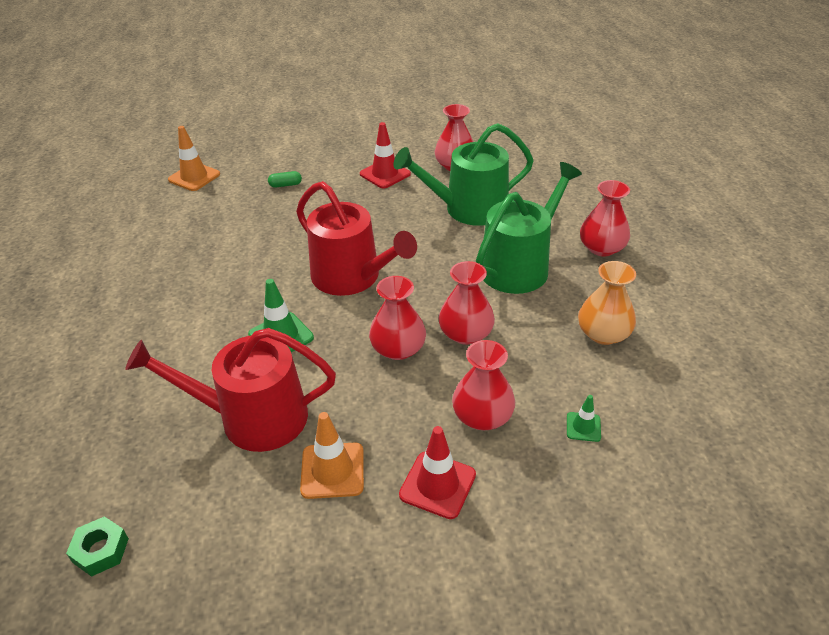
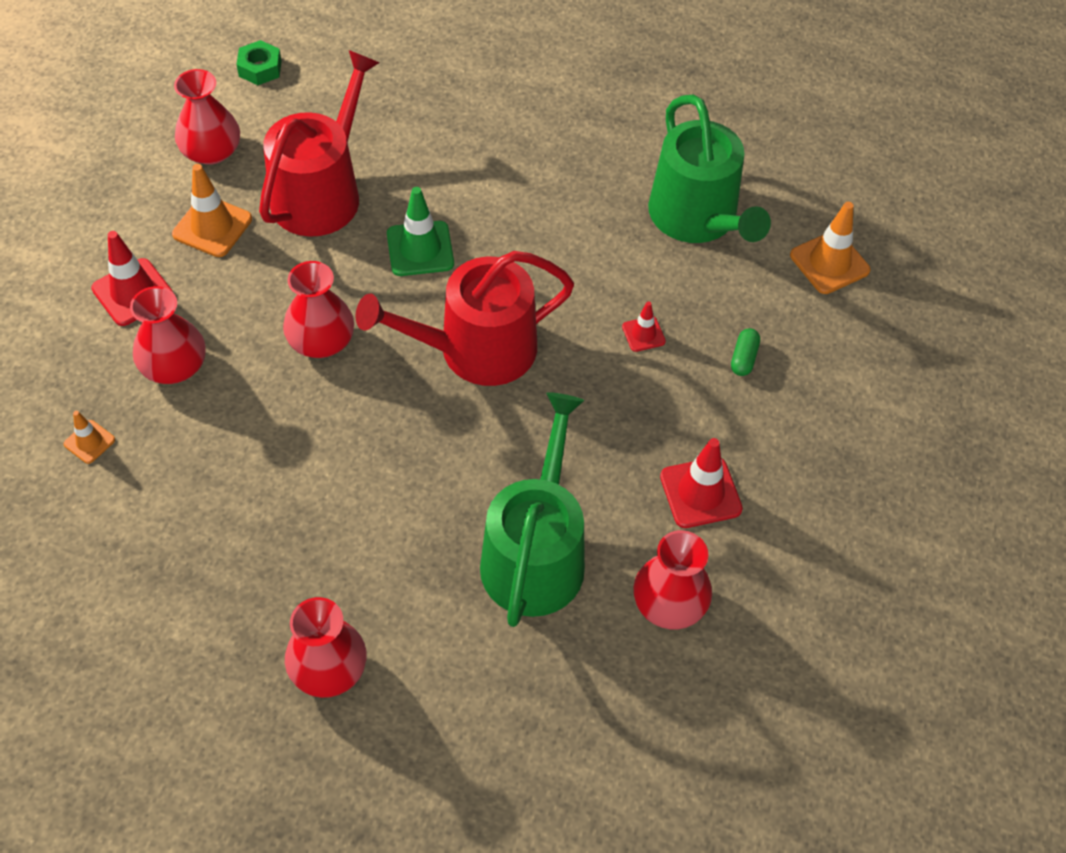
camera: 115 degrees right, 15 degrees up
(292, 220) = (643, 334): none -> red traffic cone
(465, 333) = (294, 413): red vase -> red vase (211, 151)
(519, 266) = (366, 540): green watering can -> green watering can (697, 218)
(583, 427) = (89, 442): green traffic cone -> orange traffic cone
(603, 334) = (184, 551): orange vase -> none

